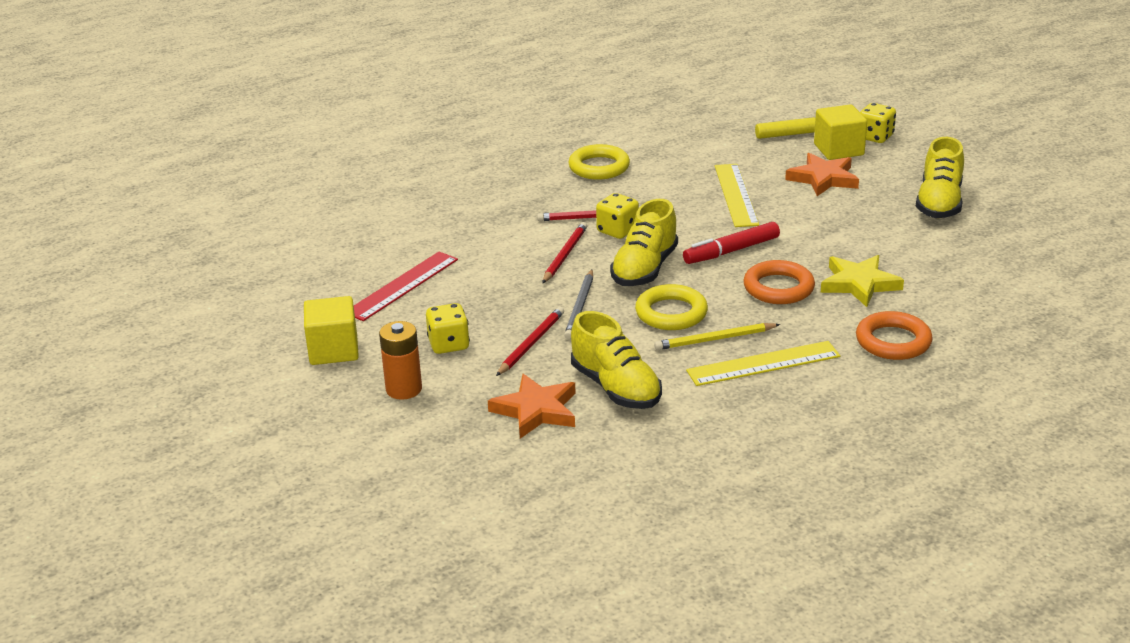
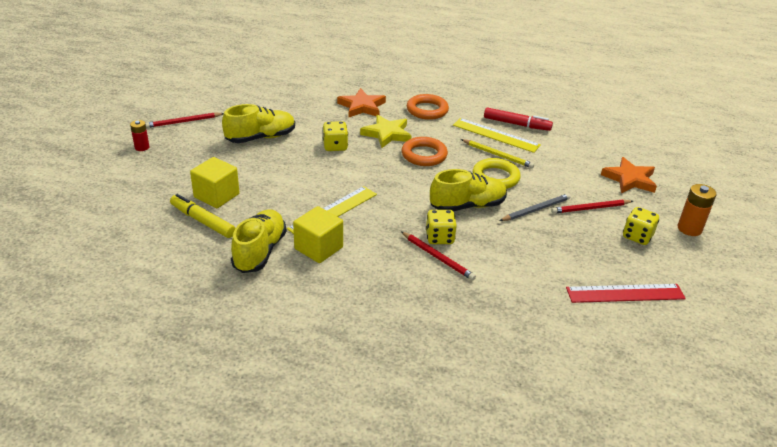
camera: 135 degrees left, 5 degrees up
(333, 350) = (713, 277): yellow cube -> yellow cube (318, 248)
(564, 255) = (496, 244): red pencil -> red pencil (183, 122)
(599, 167) = (362, 294): yellow ring -> none
(616, 388) = (577, 165): yellow shoe -> yellow shoe (260, 251)
(731, 251) = (406, 184): red marker -> red marker (516, 124)
(823, 178) = (270, 186): orange star -> orange star (362, 106)
(875, 137) = (179, 188): yellow dice -> yellow dice (335, 146)
(986, 138) = (142, 147): none -> red battery

